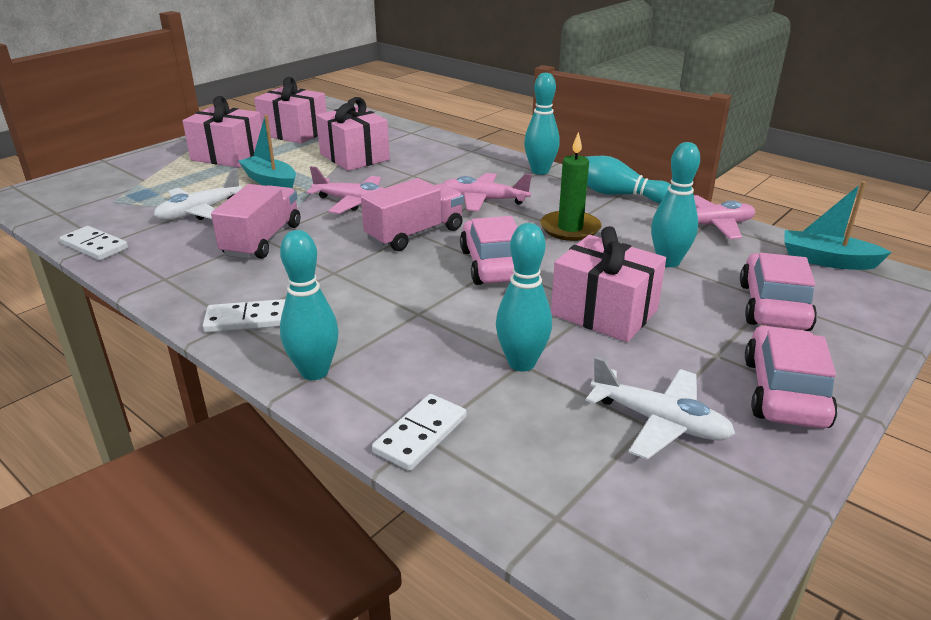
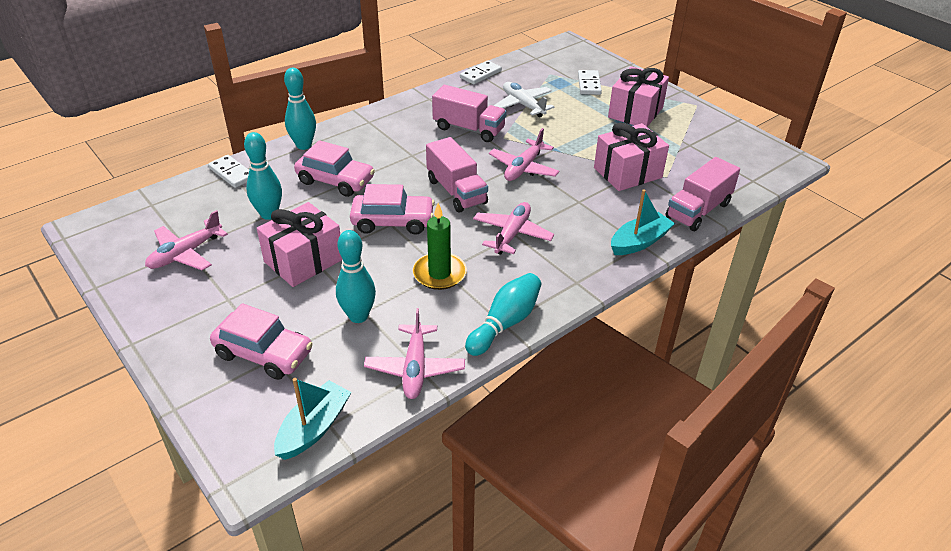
camera: 100 degrees right, 10 degrees up
(246, 319) = (368, 125): white domino -> white domino (589, 84)
(270, 182) = (574, 131): turquoise boat -> turquoise boat (639, 242)
(294, 133) = (695, 143): pink gift -> none
(411, 132) = (698, 210): none -> pink truck
(540, 171) = (576, 282): turquoise bowling pin -> none
(659, 422) = (185, 253): white plane -> pink plane
(784, 392) = (173, 315): pink car -> pink car (335, 181)

